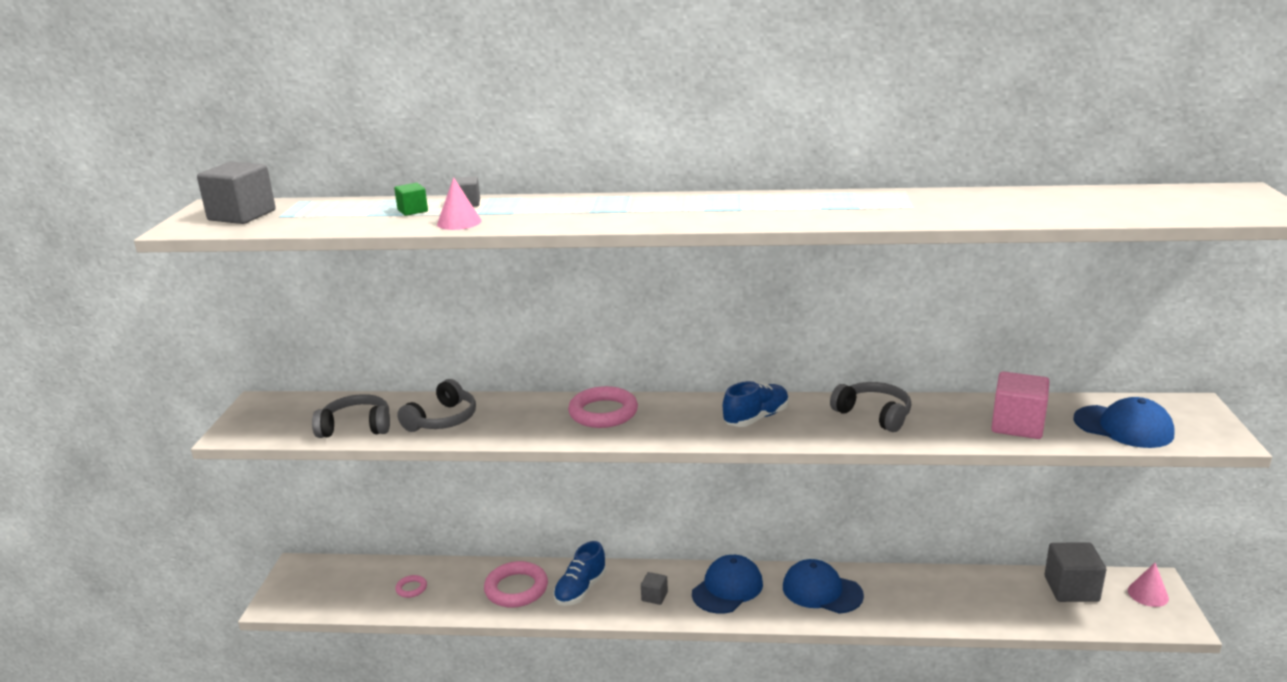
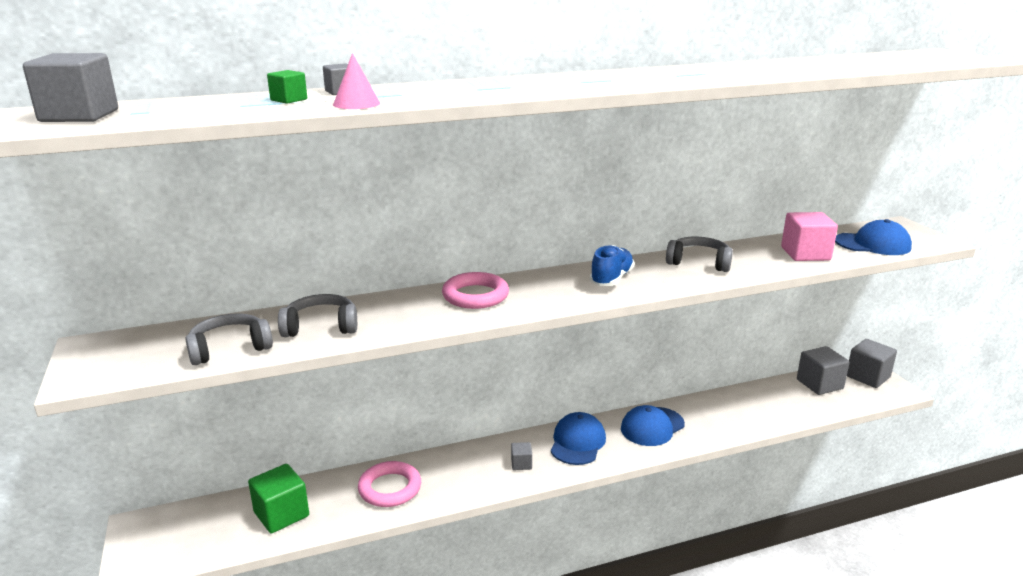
camera: 25 degrees left, 0 degrees up
(411, 588) = (281, 514): pink ring -> green cube
(442, 420) = (321, 326): grey headphones -> grey headphones turned 105 degrees counterclockwise
(580, 589) = (451, 474): blue shoe -> none
(821, 591) = (652, 427): blue cap -> blue cap turned 45 degrees counterclockwise
(1148, 594) = (868, 377): pink cone -> grey cube

